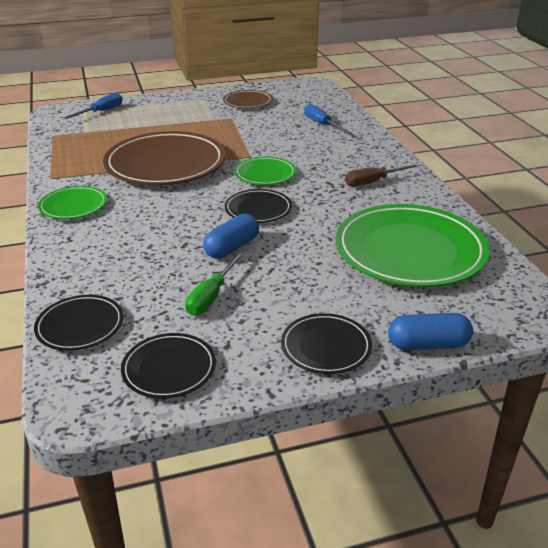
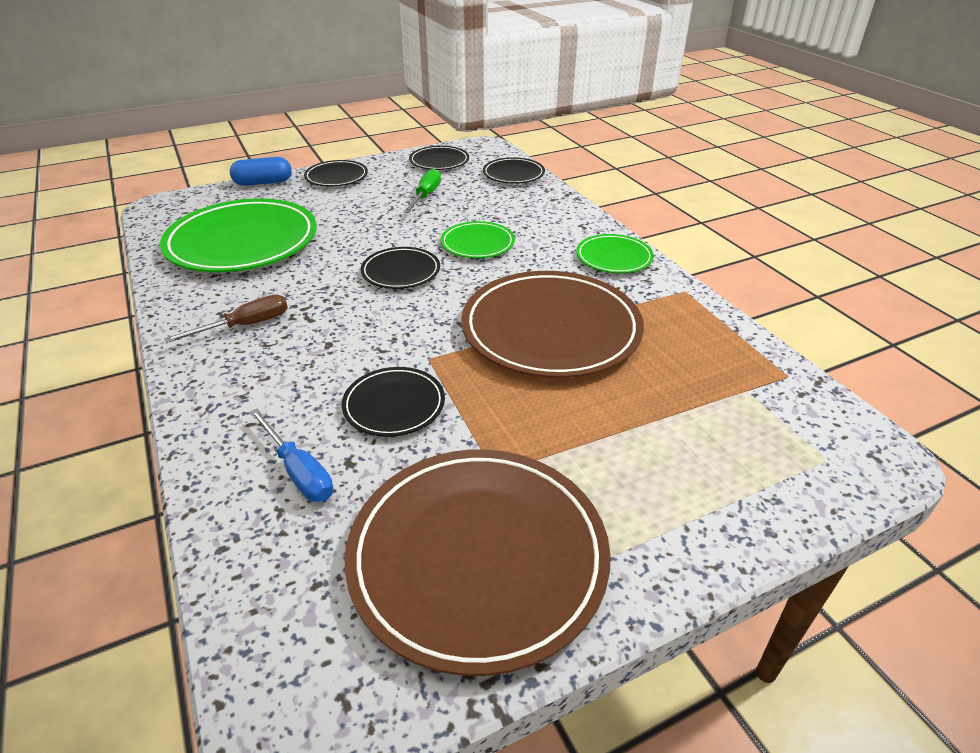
camera: 170 degrees right, 5 degrees up
(101, 111) = (785, 465): blue screwdriver -> none
(232, 247) = (419, 231): blue capsule -> none
(248, 102) = (478, 557): brown plate -> brown plate, size x2.01
(265, 174) = (400, 325): green plate -> green plate (477, 243)
(274, 140) = (394, 405): none -> black plate

